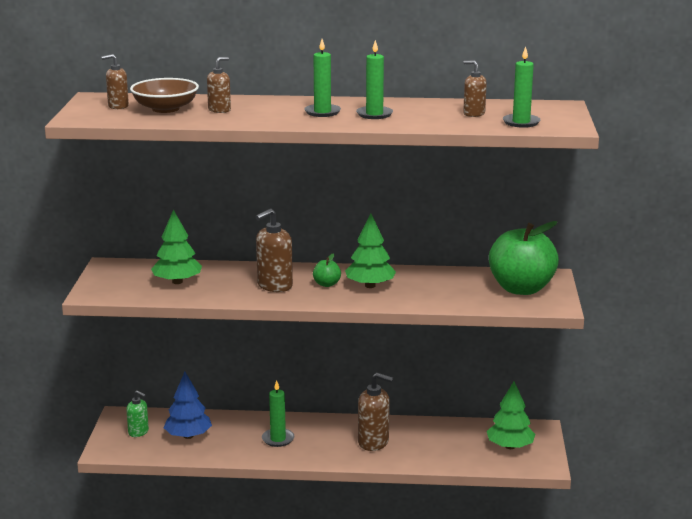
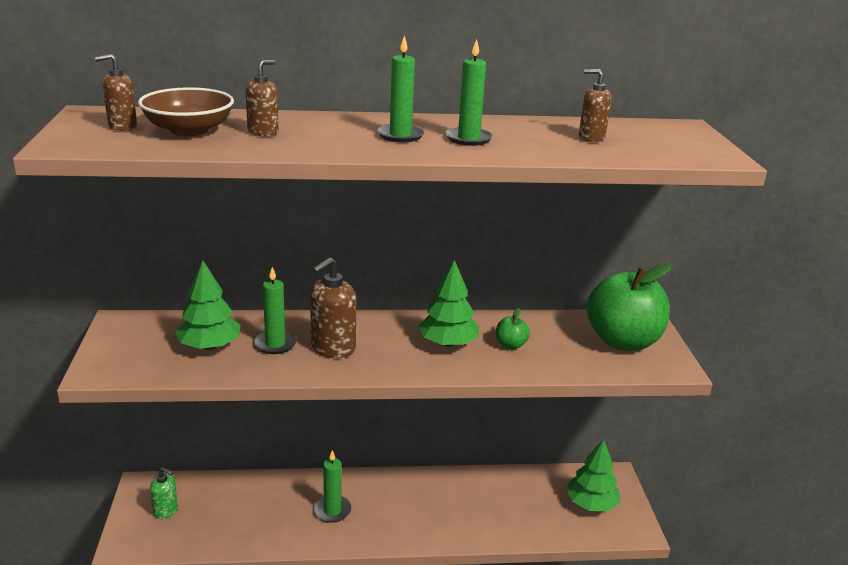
camera: 10 degrees left, 5 degrees up
(188, 436) = (226, 513): blue tree -> none
(326, 284) = (395, 343): green apple -> green apple (510, 345)
(373, 442) = (441, 508): brown soap dispenser -> none
(521, 122) = (658, 150): green candle -> green candle (275, 344)

